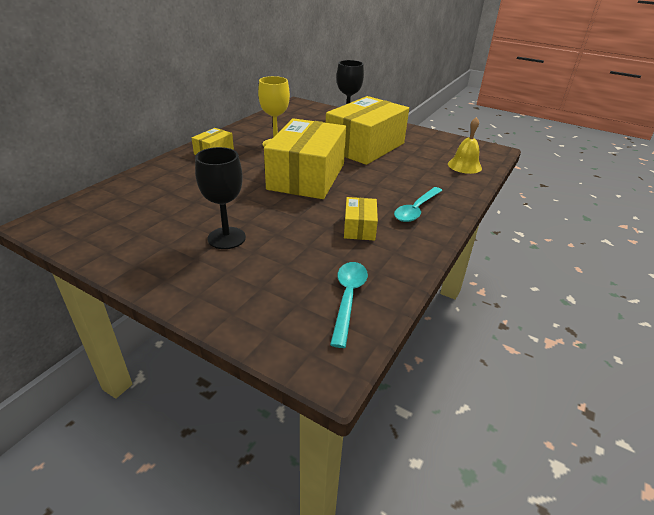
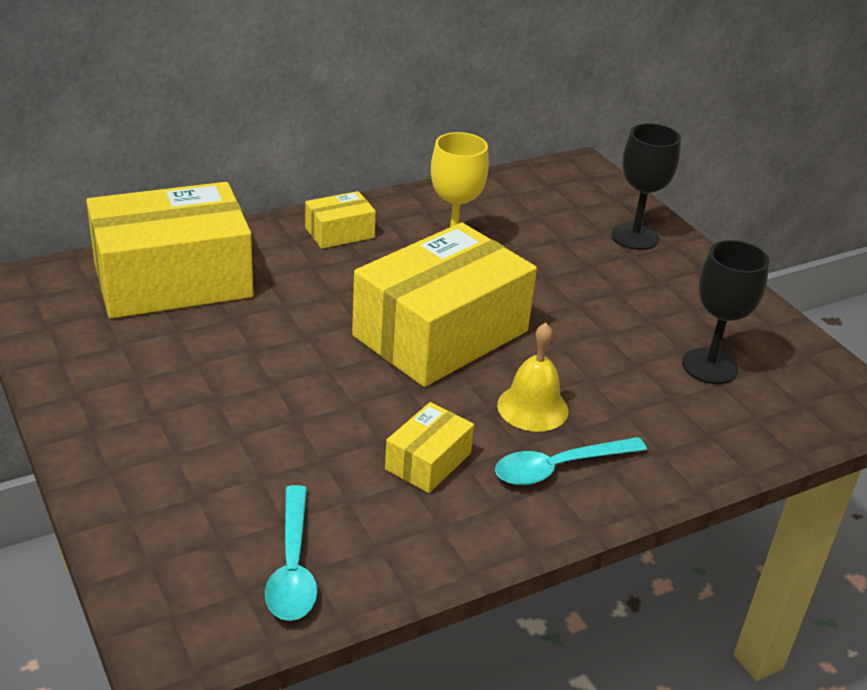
camera: 30 degrees right, 0 degrees up
(226, 238) = (221, 399): black goblet -> black goblet (710, 366)
(348, 298) = (292, 566): turquoise spoon -> turquoise spoon turned 135 degrees clockwise
(365, 146) = (607, 306): yellow box -> yellow box (173, 280)
(464, 166) = (759, 415): yellow bell -> yellow bell (532, 407)

